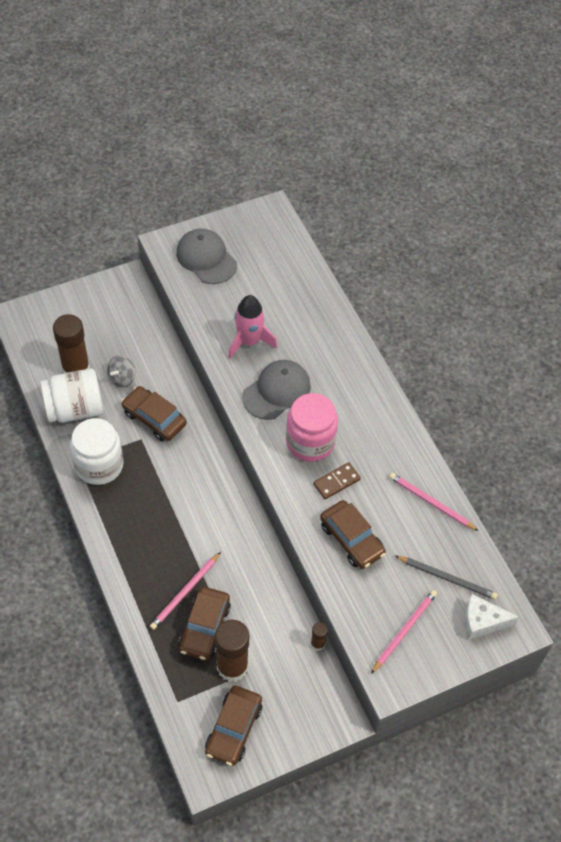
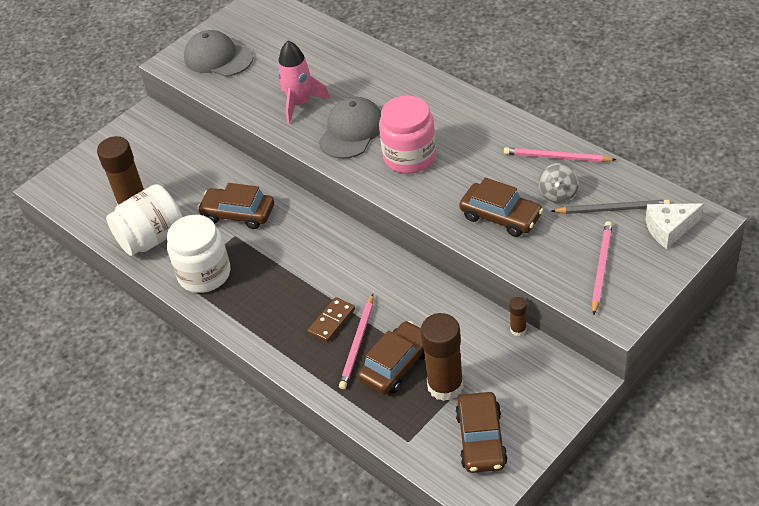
camera: 15 degrees left, 10 degrees down
(122, 378) = (186, 195): grey spinning top -> grey spinning top (558, 194)
(205, 627) = (396, 365): brown car -> brown car turned 135 degrees counterclockwise
(336, 482) = (456, 178): brown domino -> brown domino (332, 321)

